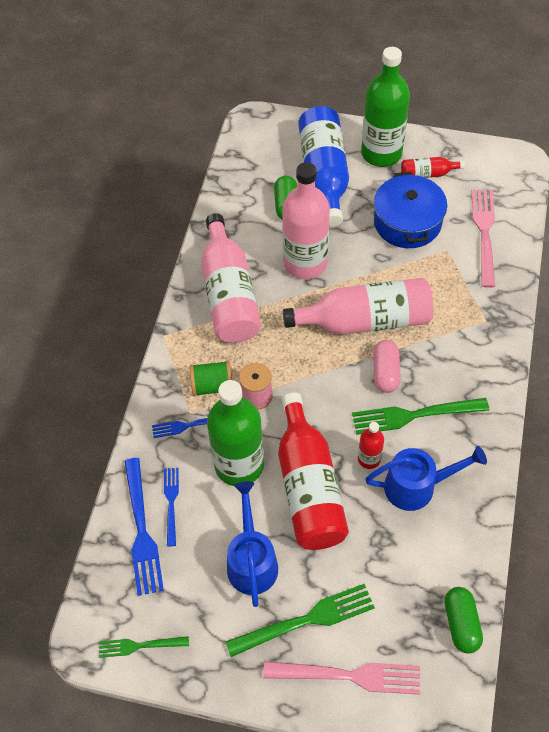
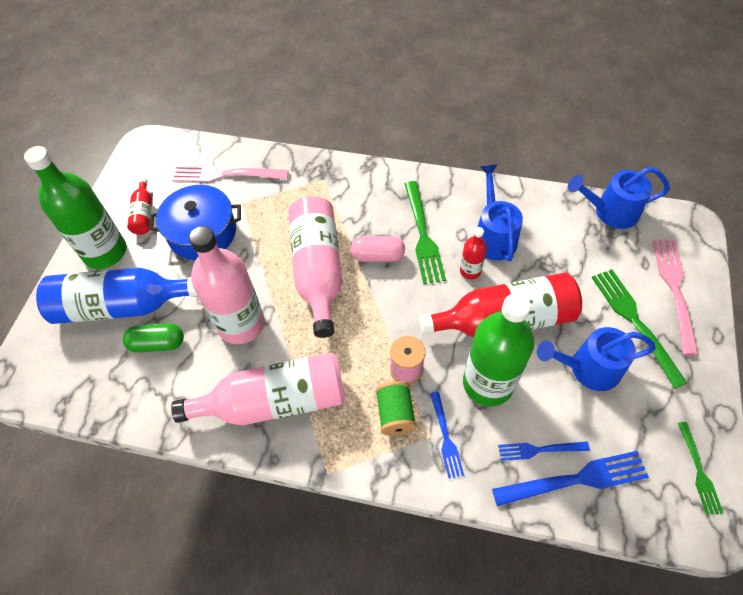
camera: 90 degrees left, 0 degrees up
(461, 623) = (610, 212): green capsule -> blue watering can

